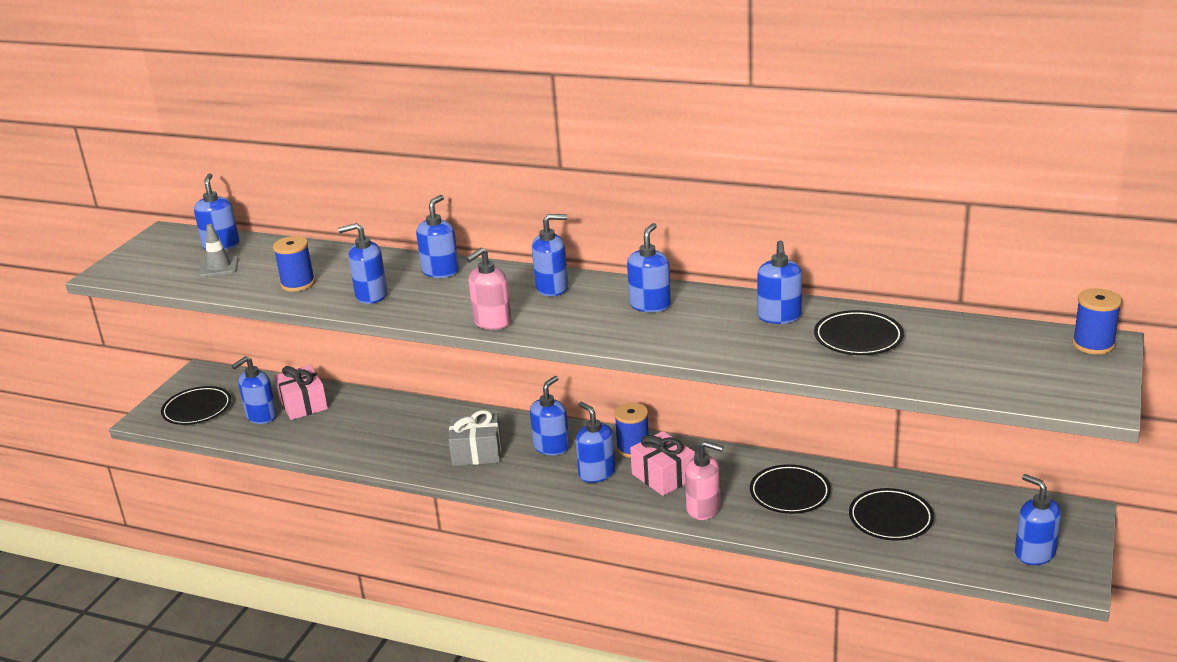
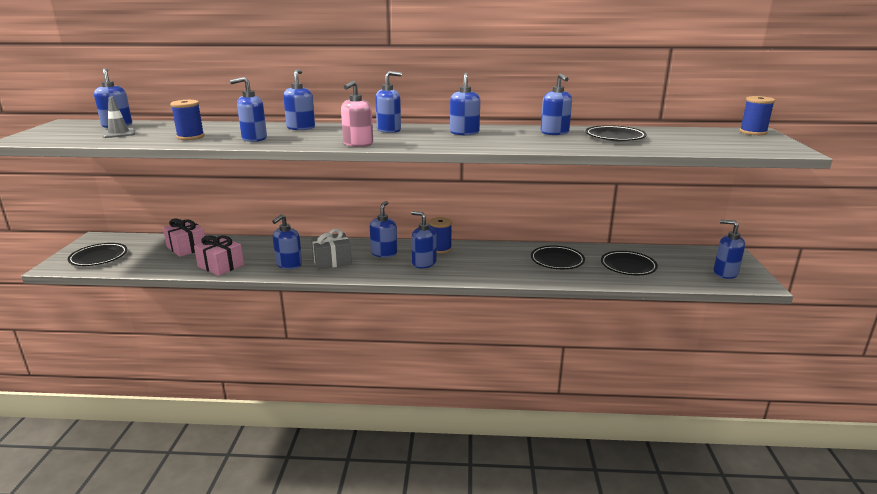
camera: 20 degrees left, 5 degrees down
(261, 416) = (154, 257): blue soap dispenser -> blue soap dispenser (289, 265)
(663, 476) = (470, 260): pink gift -> pink gift (221, 266)
(704, 509) = (508, 274): pink soap dispenser -> none

